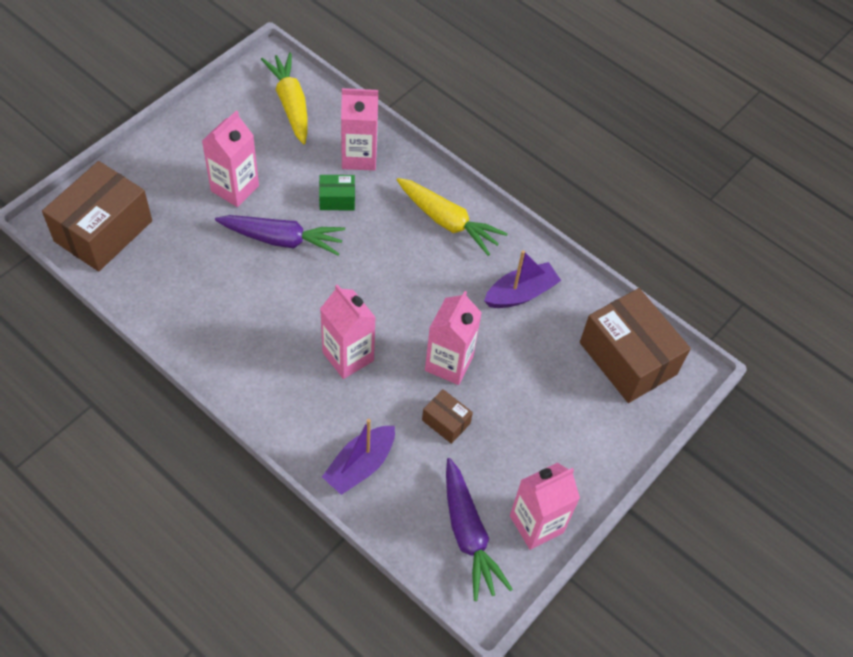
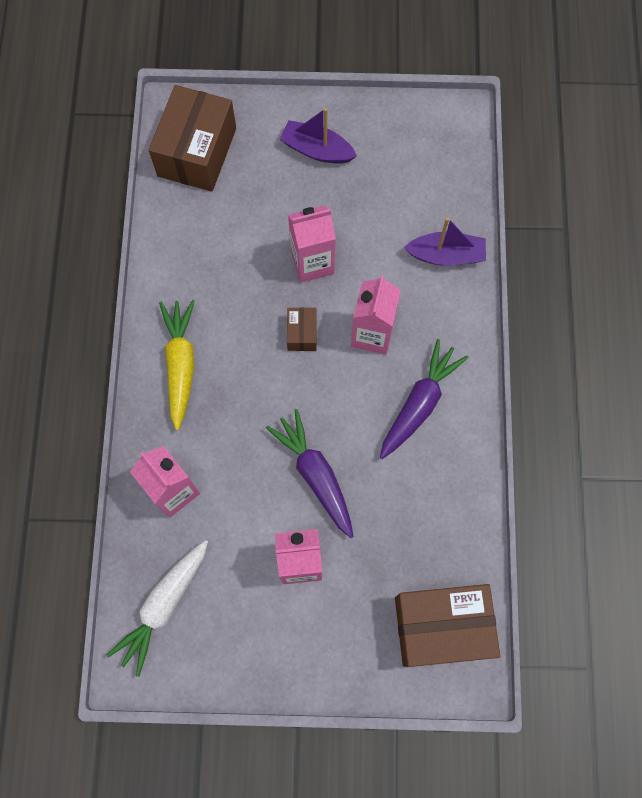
camera: 125 degrees left, 15 degrees up
(290, 103) = (163, 606): yellow carrot -> white carrot
(337, 199) = (235, 469): green box -> none
(446, 422) = (361, 228): brown box -> brown box (302, 333)
(468, 535) = (428, 154): purple carrot -> purple carrot (419, 403)
(521, 293) = (203, 260): purple boat -> purple boat (317, 150)
(536, 524) = (382, 121): pink carton -> none

